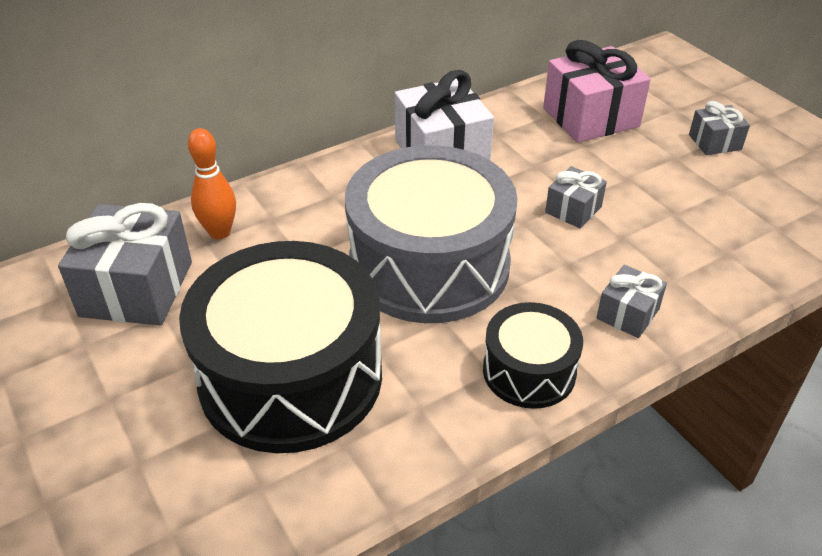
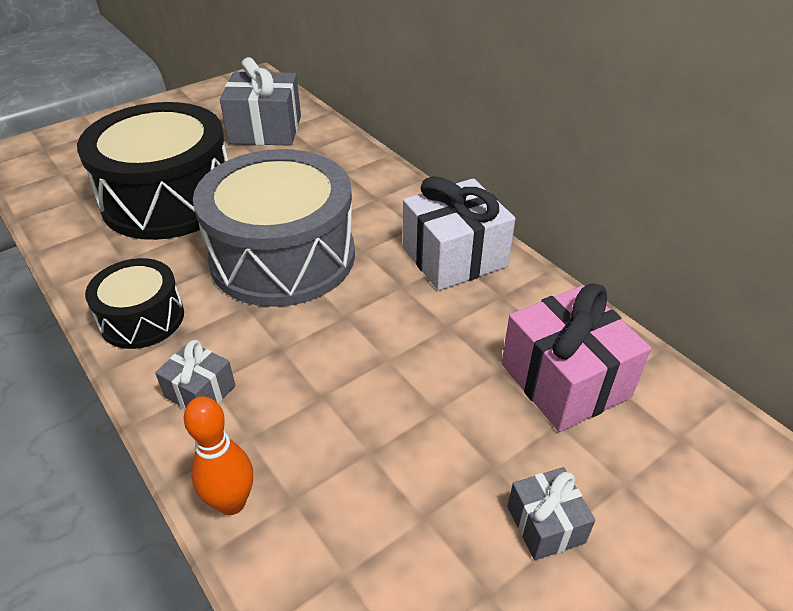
camera: 85 degrees right, 0 degrees up
(219, 232) = (325, 152): orange bowling pin -> orange bowling pin (232, 502)
(573, 209) = (368, 356): grey gift -> none

